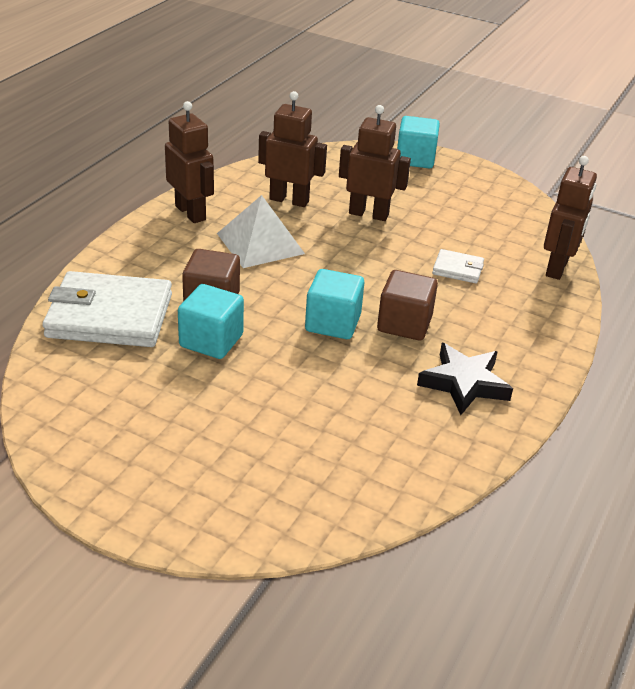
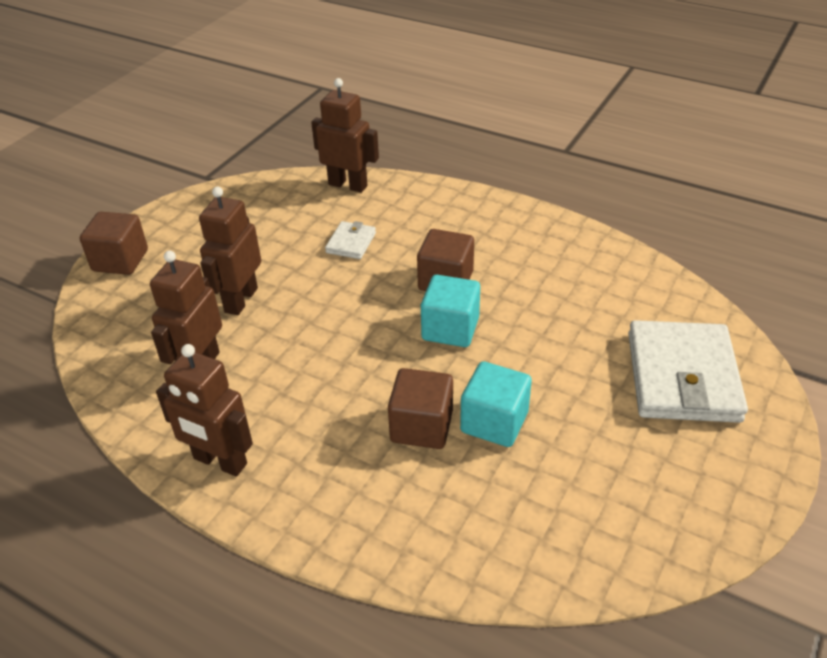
camera: 85 degrees left, 5 degrees up
(109, 316) = (460, 523): white wallet -> white wallet (682, 376)
(191, 213) = (220, 462): brown robot -> brown robot turned 120 degrees counterclockwise
(260, 243) = (298, 389): white pyramid -> none
(415, 159) = (120, 260): turquoise cube -> brown cube
(464, 383) = (527, 250): black star -> none

